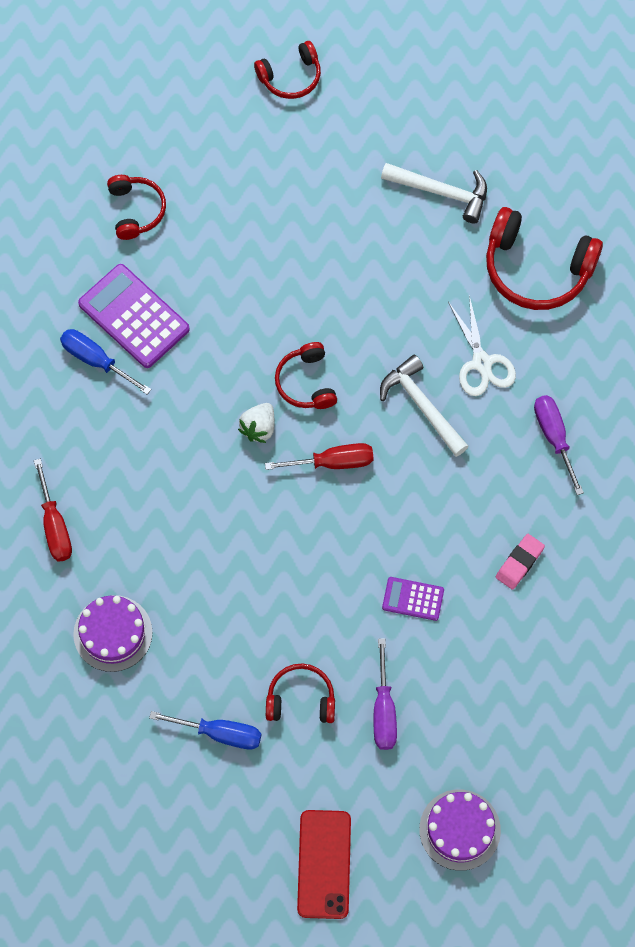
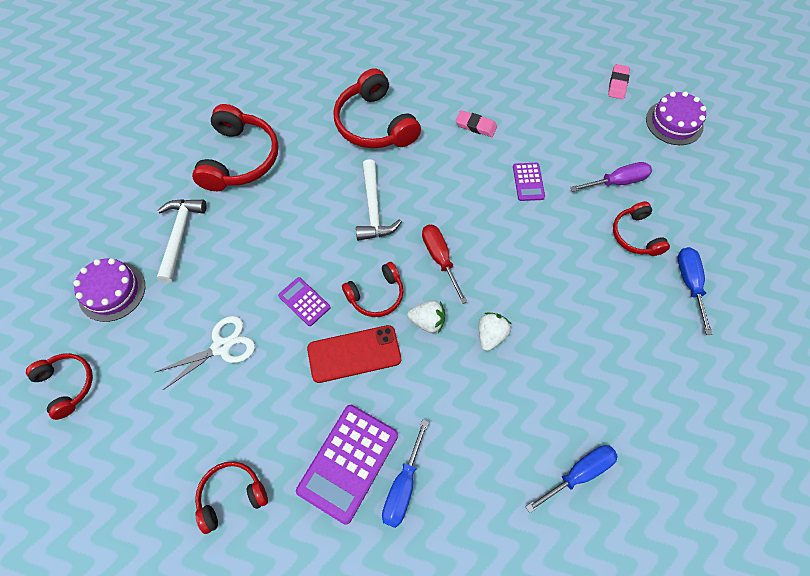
camera: 105 degrees left, 5 degrees down
(55, 525) = (578, 473): red screwdriver -> blue screwdriver
(113, 633) = (651, 390): purple cake -> purple cake (112, 291)
(223, 489) = (491, 335): none -> white strawberry
(319, 307) = (304, 301): none -> purple calculator
(324, 864) = (742, 193): red phone -> red phone (354, 354)
(422, 406) = (373, 209): white hammer -> white hammer turned 45 degrees counterclockwise
(482, 363) = (327, 178): white scissors -> white scissors (221, 347)
(548, 782) = (617, 84): none -> pink eraser
(554, 437) = (375, 124): purple screwdriver -> red headphones

